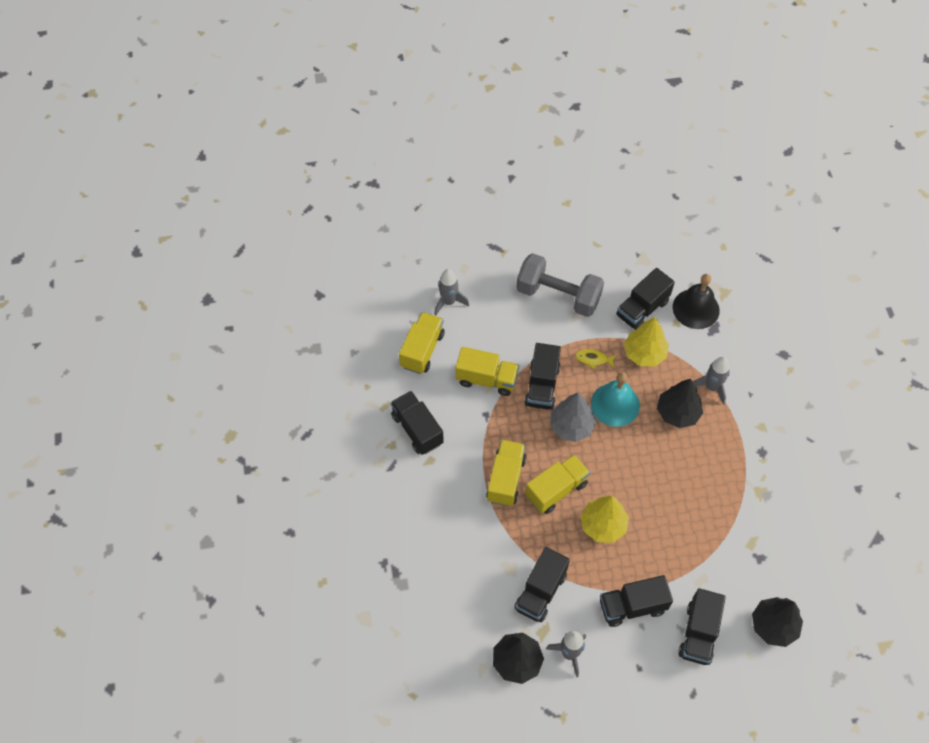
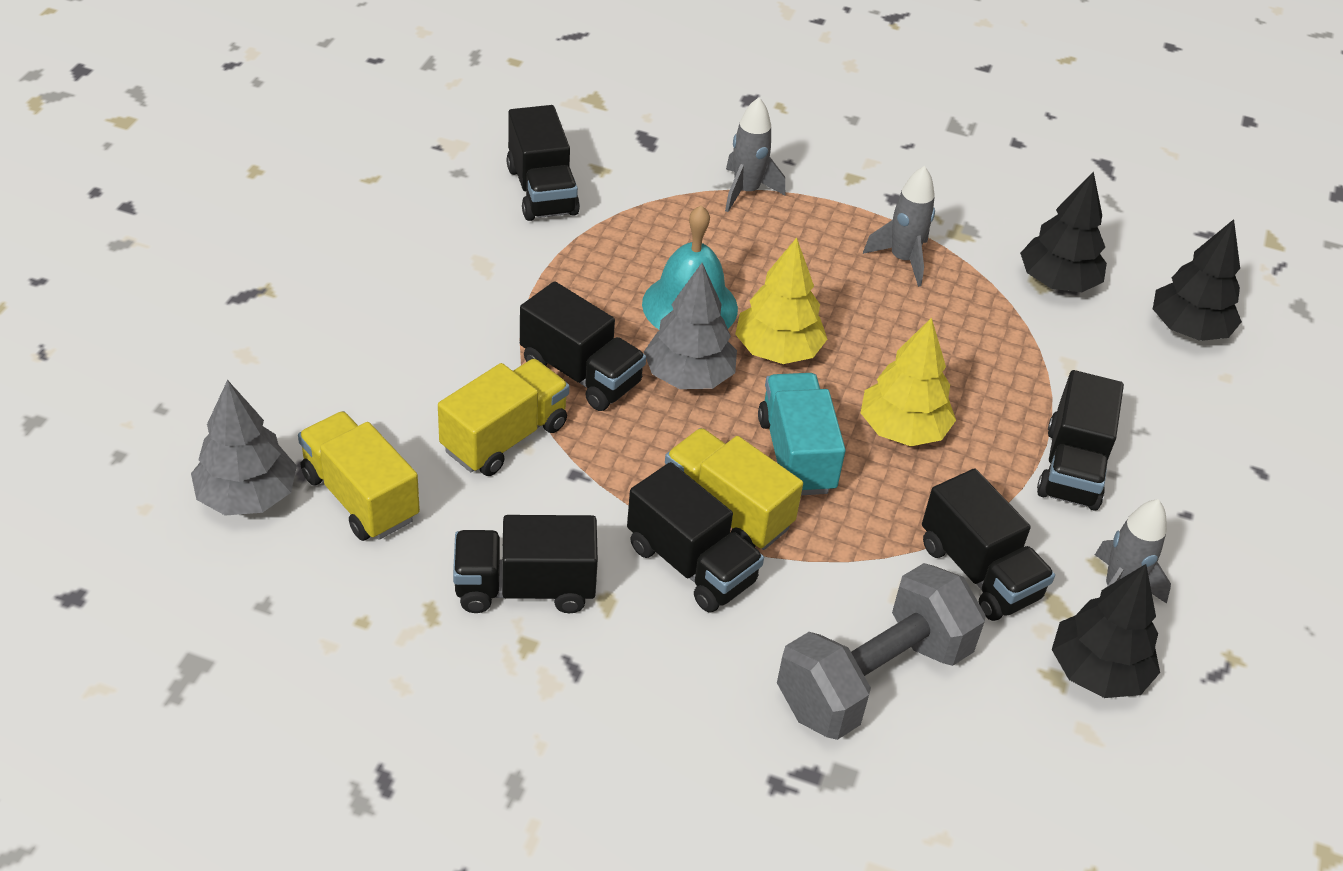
camera: 65 degrees left, 15 degrees down
(397, 315) = (247, 496): none -> grey tree
(449, 302) = (294, 409): grey rocket -> grey rocket (902, 259)
(556, 490) = (796, 455): yellow truck -> turquoise truck
(558, 295) = (423, 268): grey dumbbell -> grey dumbbell (873, 678)
(593, 359) = (584, 289): yellow fish -> none
(644, 353) = (625, 228): yellow tree -> yellow tree (777, 350)
(677, 413) = (762, 247): black tree -> black tree (1057, 282)
(696, 308) = (595, 139): black bell -> none
(698, 633) = (1160, 414): black truck -> black truck (691, 564)

